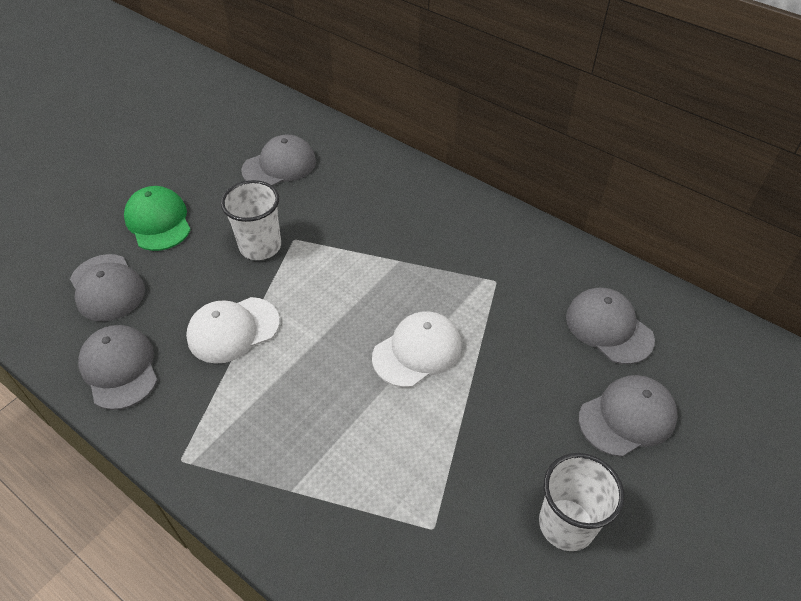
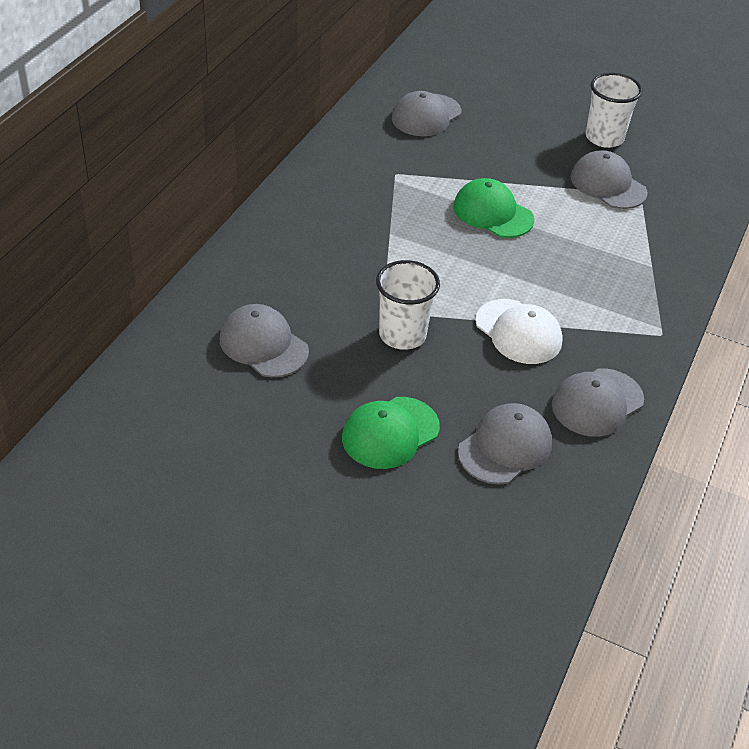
camera: 105 degrees left, 5 degrees down
(417, 351) = (493, 213): white cap -> green cap
(627, 417) = (507, 110): grey cap -> grey cap (608, 185)

